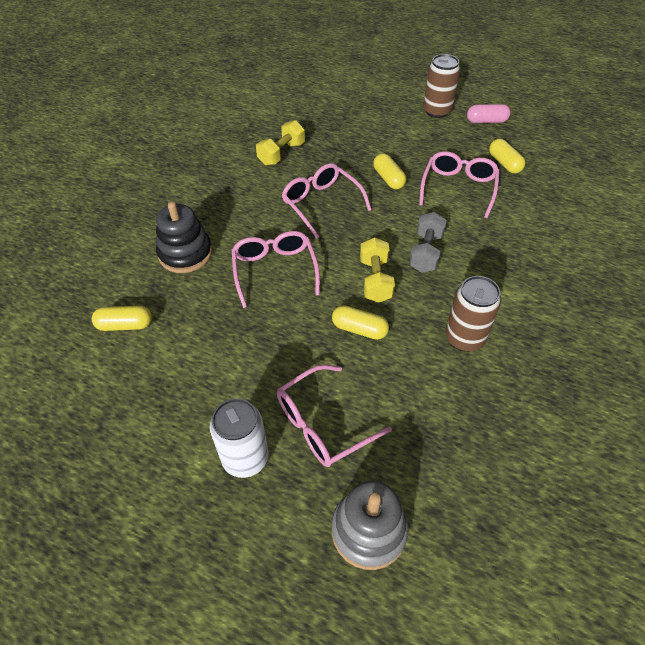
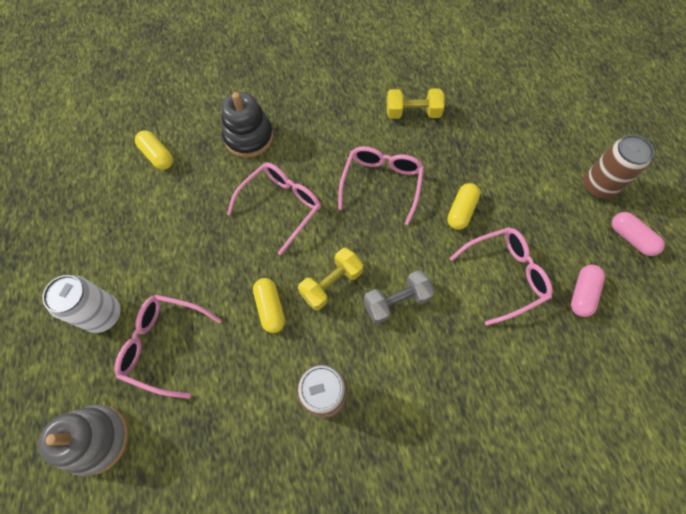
camera: 50 degrees right, 15 degrees up
(504, 163) = (582, 293): yellow capsule -> pink capsule

